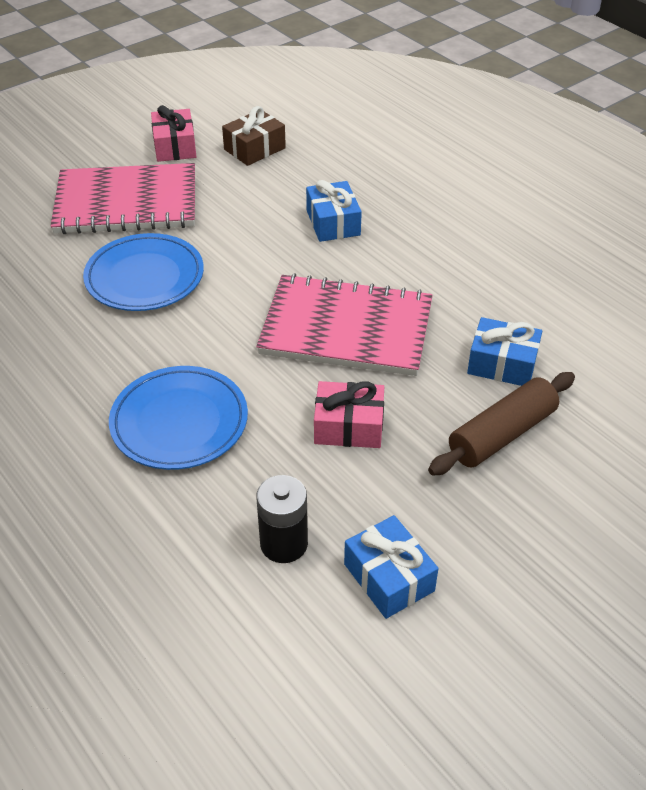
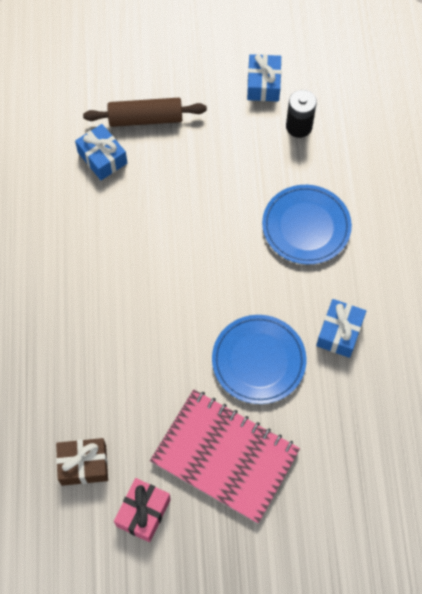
camera: 145 degrees left, 20 degrees up
(333, 223) = (96, 335): blue gift -> blue gift (339, 332)
(346, 329) = (165, 235): pink notebook -> none
(348, 426) = (218, 169): pink gift -> none

